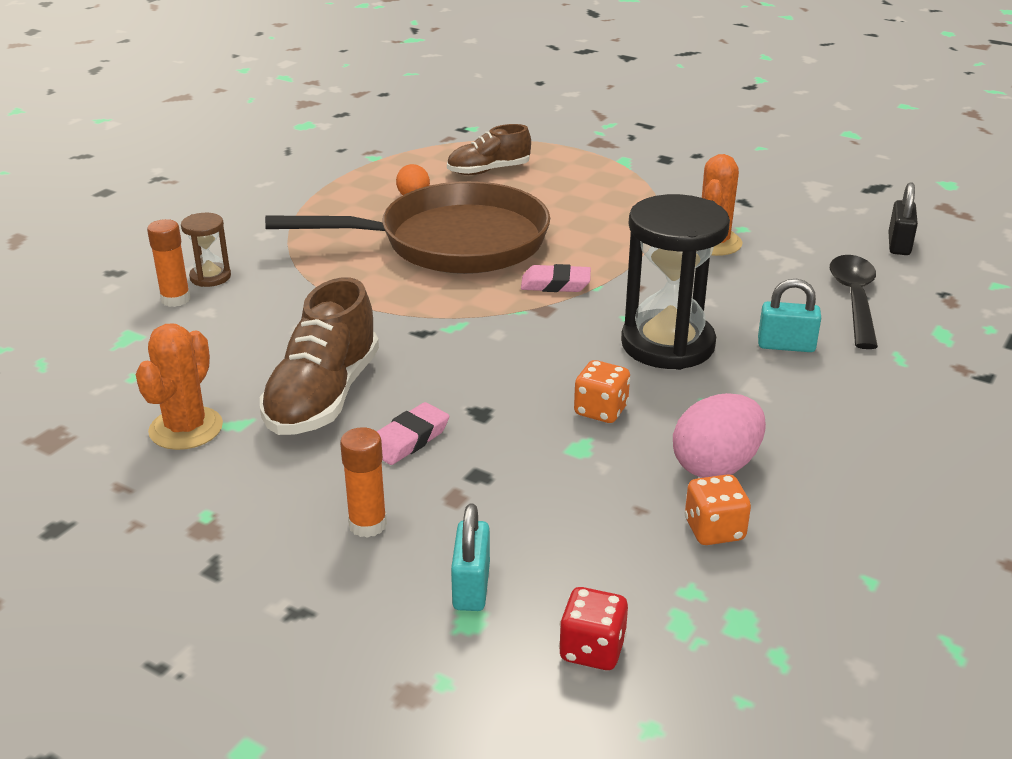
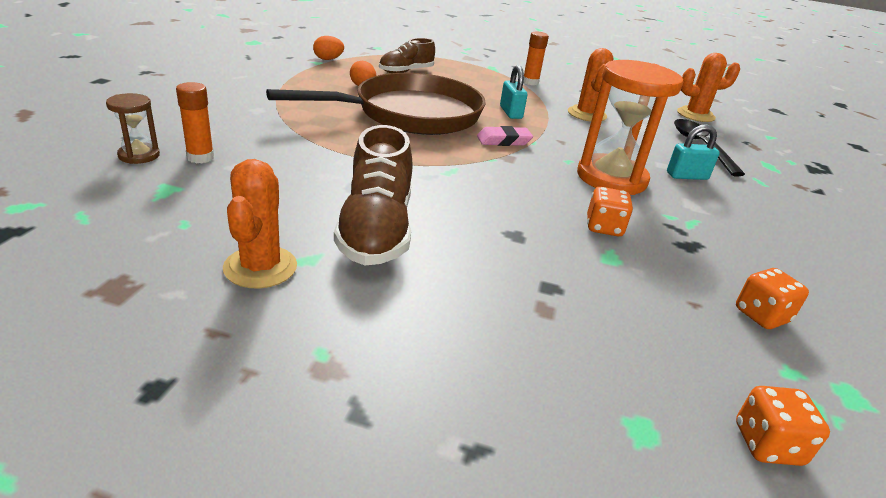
camera: 20 degrees left, 0 degrees up
(210, 277) = (225, 140): brown hourglass -> brown hourglass (139, 155)
(367, 525) = (486, 344): orange glue stick -> orange glue stick (530, 82)
(391, 152) = (328, 59): none -> orange egg
(409, 439) = (472, 261): pink eraser -> none
(471, 586) = (619, 395): turquoise padlock -> turquoise padlock (511, 112)
(592, 650) = (767, 444): red dice -> orange dice
(667, 344) = (611, 178): black hourglass -> orange hourglass
(716, 466) = (717, 263): pink egg -> none
(899, 245) = (695, 115): black padlock -> orange cactus

